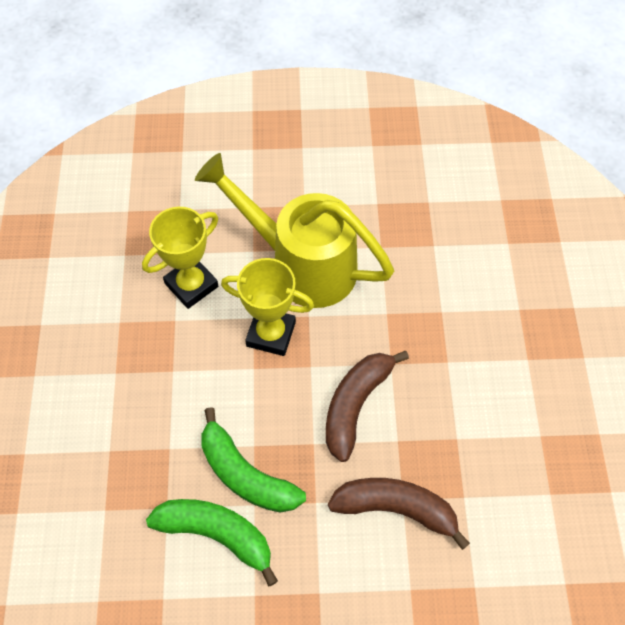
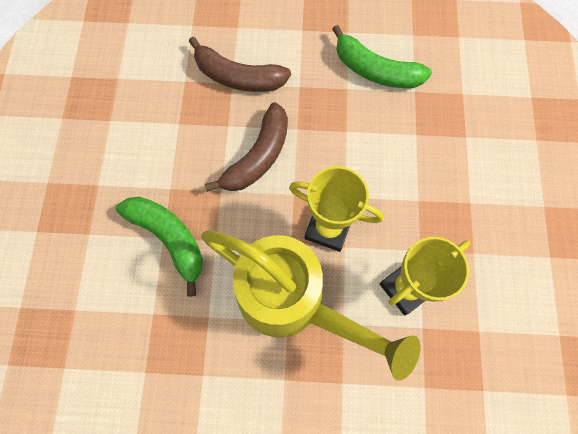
camera: 175 degrees left, 10 degrees up
(245, 474) = (353, 110): green banana -> green banana (169, 239)

